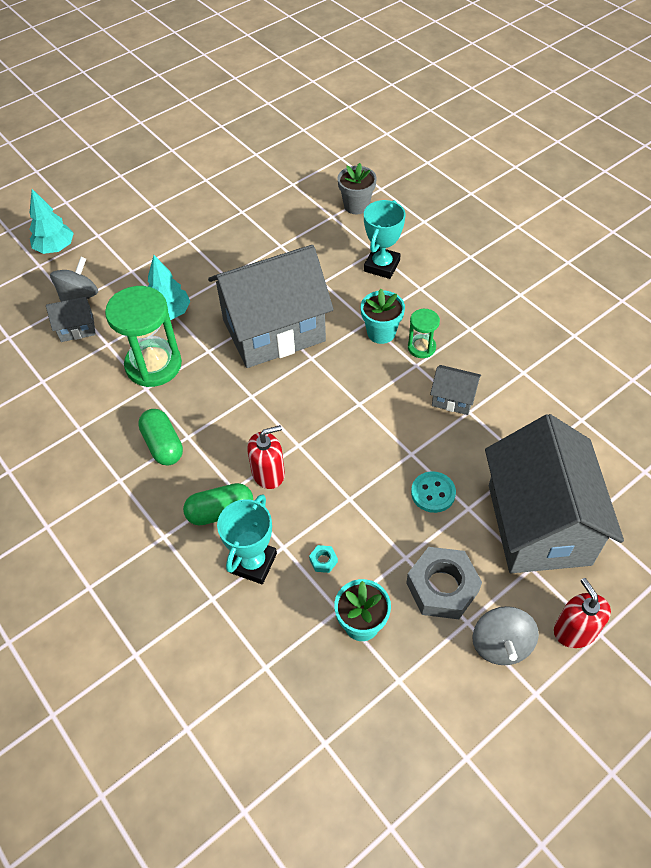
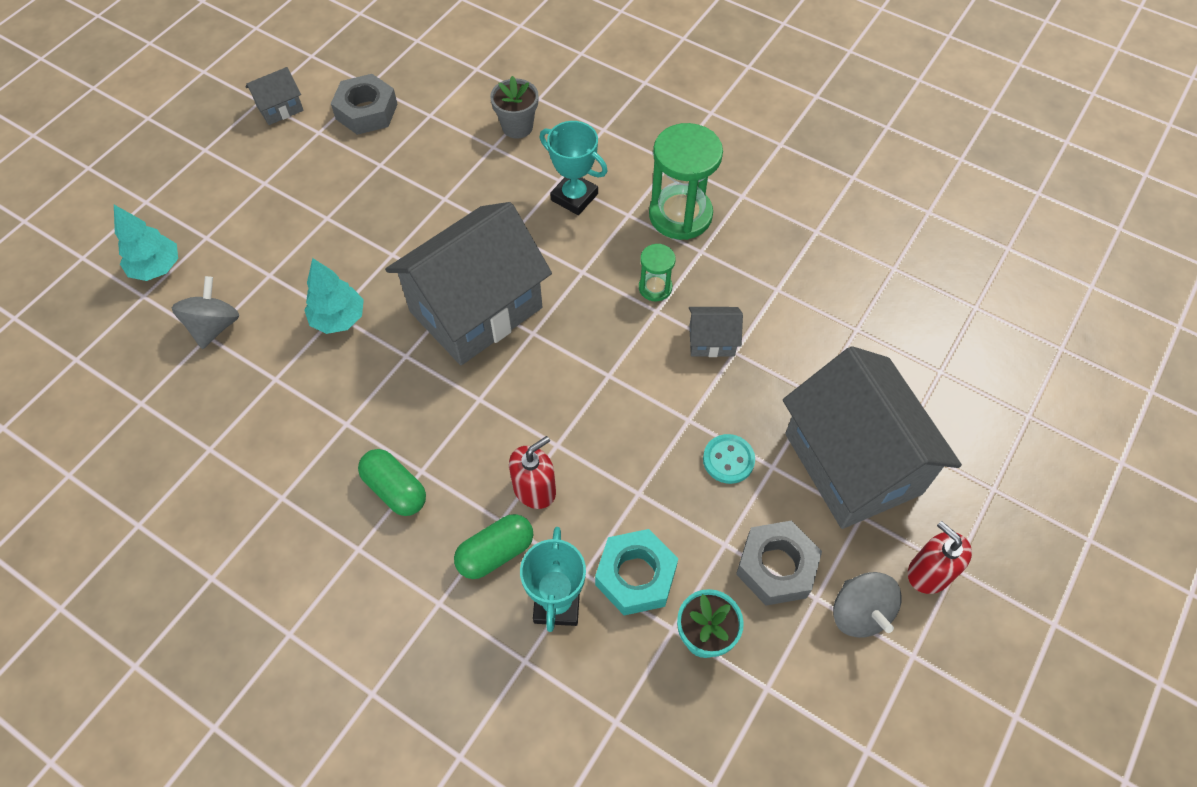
camera: 20 degrees left, 5 degrees up
(77, 328) = (227, 368): grey house -> grey house (280, 108)
(153, 365) = (344, 391): green hourglass -> green hourglass (680, 215)
(246, 172) = (366, 111): none -> grey nut
(323, 560) = (635, 576): turquoise nut -> turquoise nut, size x2.49
(381, 333) = (603, 281): turquoise flower pot -> none
(382, 266) = (574, 197): turquoise trophy -> turquoise trophy turned 60 degrees counterclockwise

